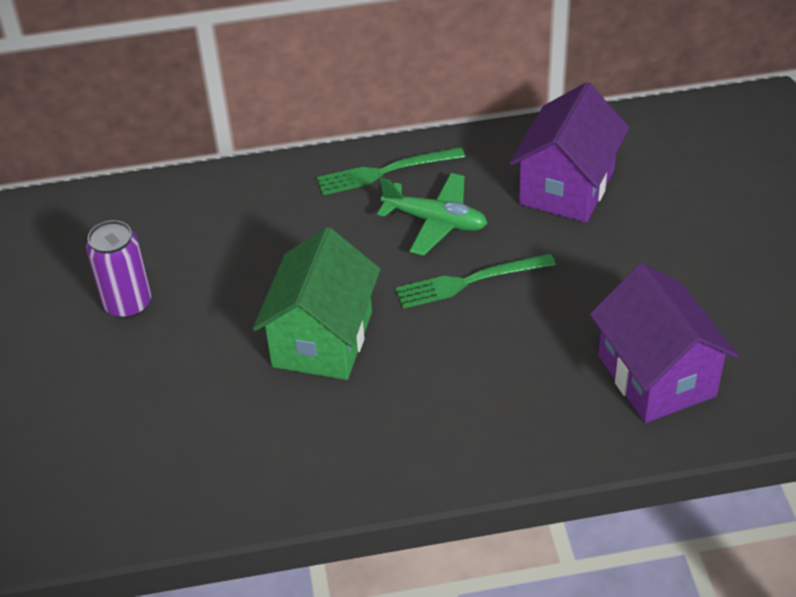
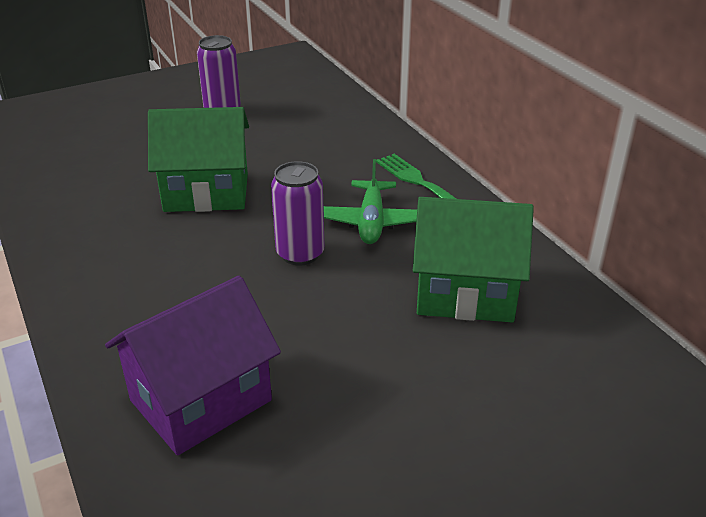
camera: 70 degrees right, 10 degrees down
(469, 281) = (300, 253): green fork -> purple can
(567, 187) = (465, 293): purple house -> green house

